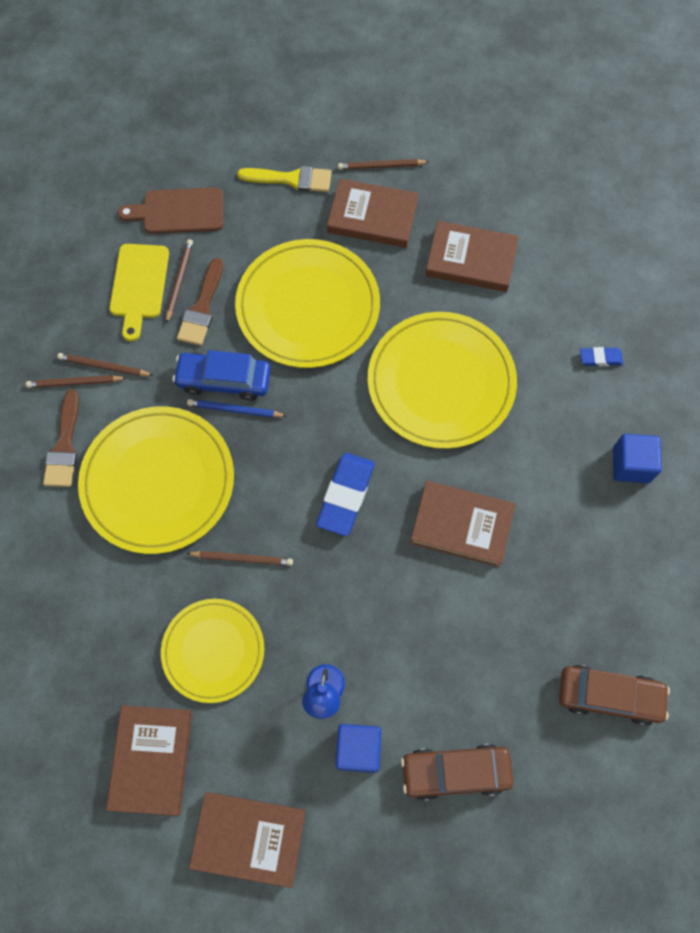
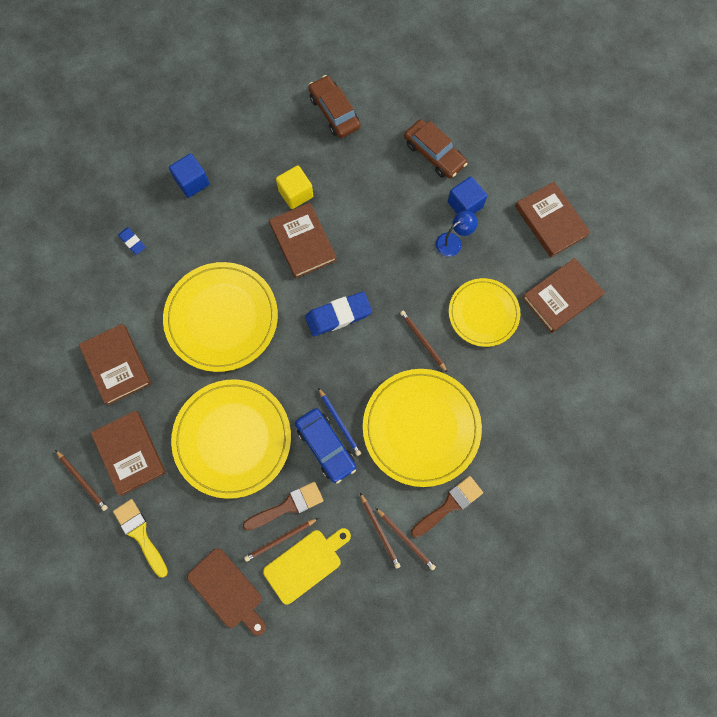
camera: 130 degrees left, 5 degrees up
(529, 563) = (295, 193): none -> yellow cube

